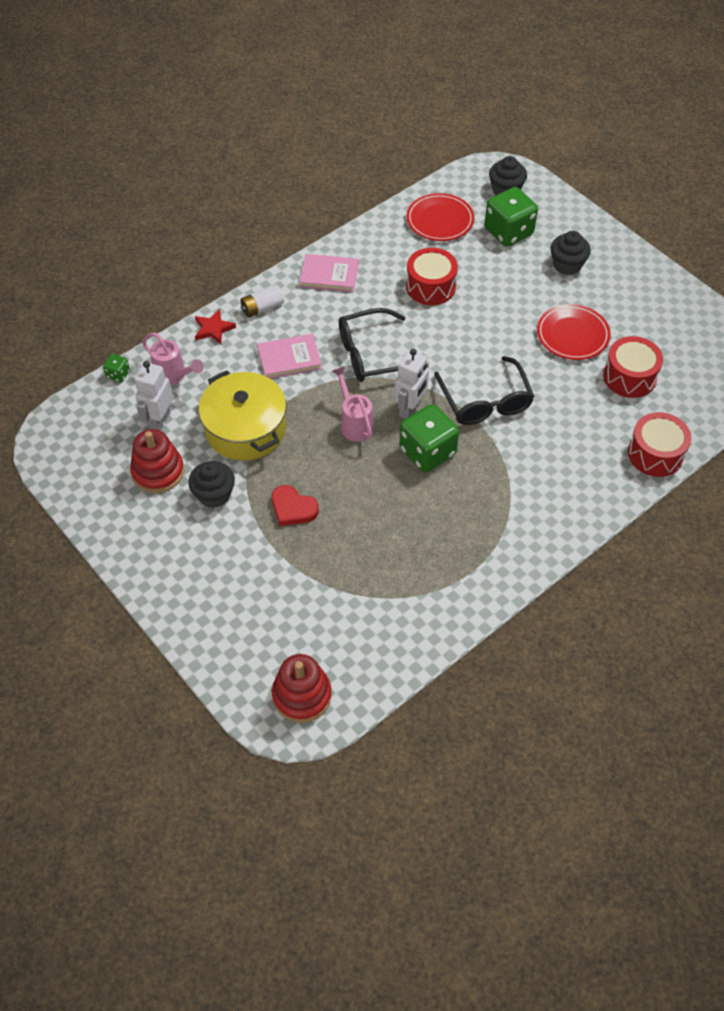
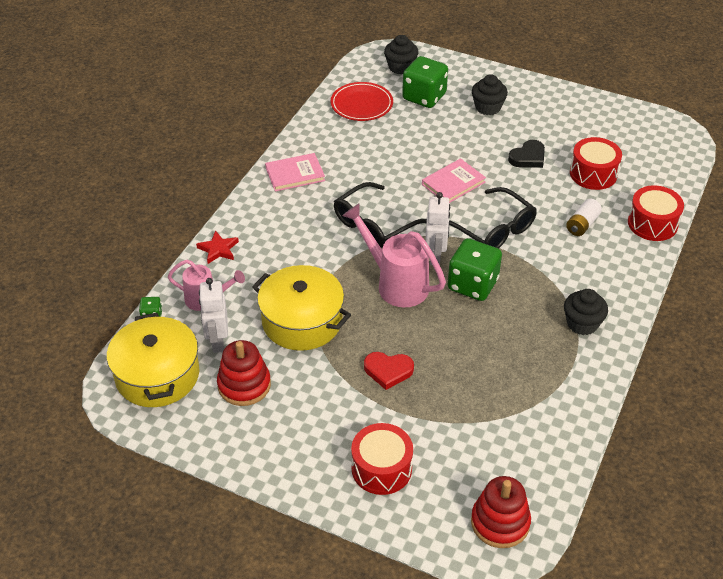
camera: 25 degrees left, 10 degrees down
(91, 433) = (157, 375): none -> yellow pot
(214, 494) = (309, 385): black cupcake -> black cupcake (582, 323)
(262, 308) = (252, 218): white battery -> white battery (582, 224)
(289, 358) = (303, 251): pink book -> pink book (453, 183)
(354, 423) = (395, 283): pink watering can -> pink watering can, size x1.59
(430, 286) = (388, 157): red drum -> red drum (381, 468)
(572, 335) = (528, 157): red plate -> black heart

